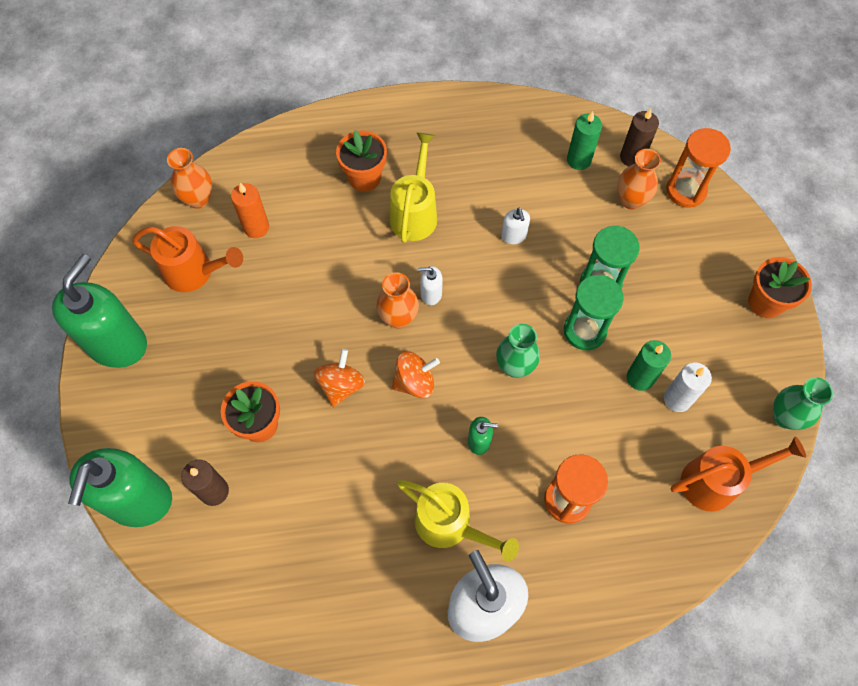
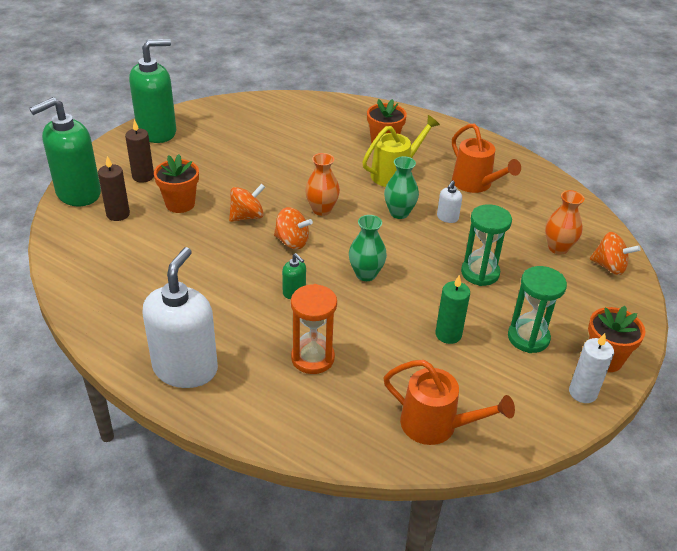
camera: 40 degrees right, 25 degrees down
(195, 272) = (235, 128): orange watering can -> orange watering can (476, 184)
(198, 199) = (277, 104): orange vase -> none
(256, 227) = (292, 130): orange candle -> none
(431, 294) = (356, 211): white soap dispenser -> none
(451, 525) = (222, 317): yellow watering can -> none
(579, 160) = (542, 209): green candle -> none
(584, 331) = (438, 287): green hourglass -> green hourglass (528, 338)
(632, 157) = (586, 229): brown candle -> brown candle (143, 176)
(677, 399) = (463, 363): white candle -> white candle (582, 392)
(685, 191) = (609, 267): orange hourglass -> orange spinning top
(785, 417) = (541, 430): green vase -> green vase (399, 213)

